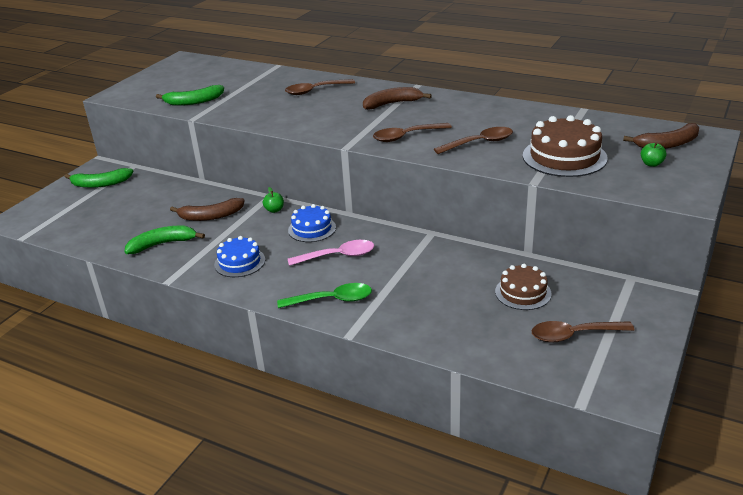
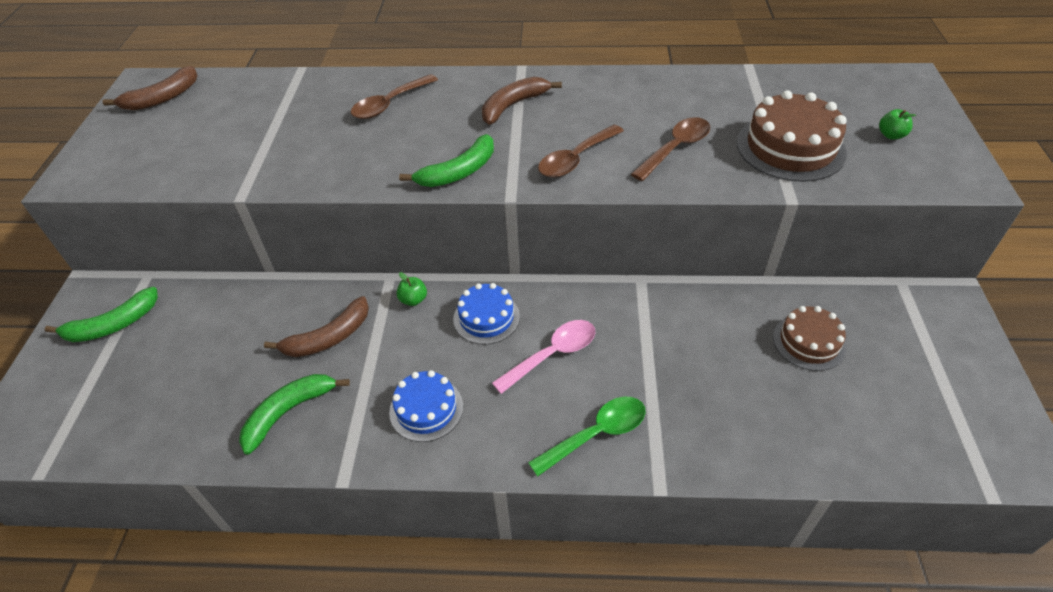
camera: 25 degrees left, 15 degrees up
(194, 102) = (219, 163): green banana -> green banana (459, 172)
(574, 335) = (908, 389): brown spoon -> none
(668, 144) = (882, 100): brown banana -> brown banana (162, 98)

